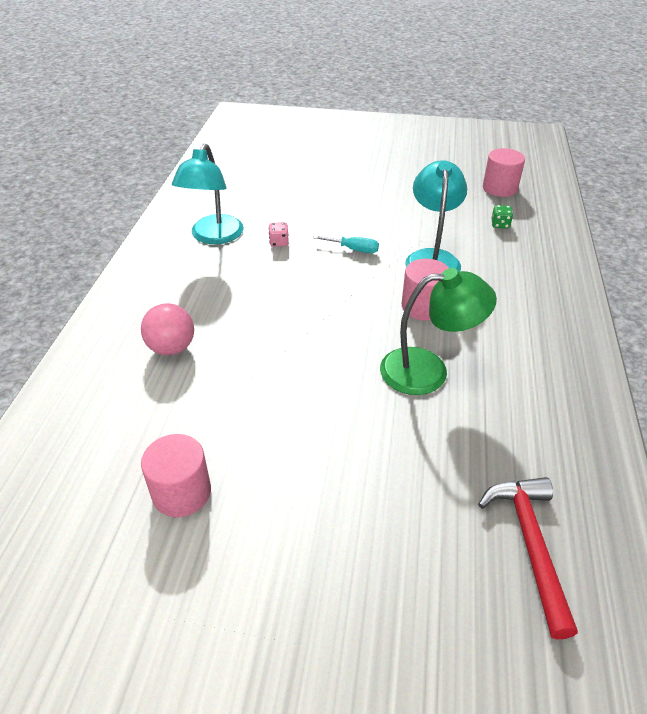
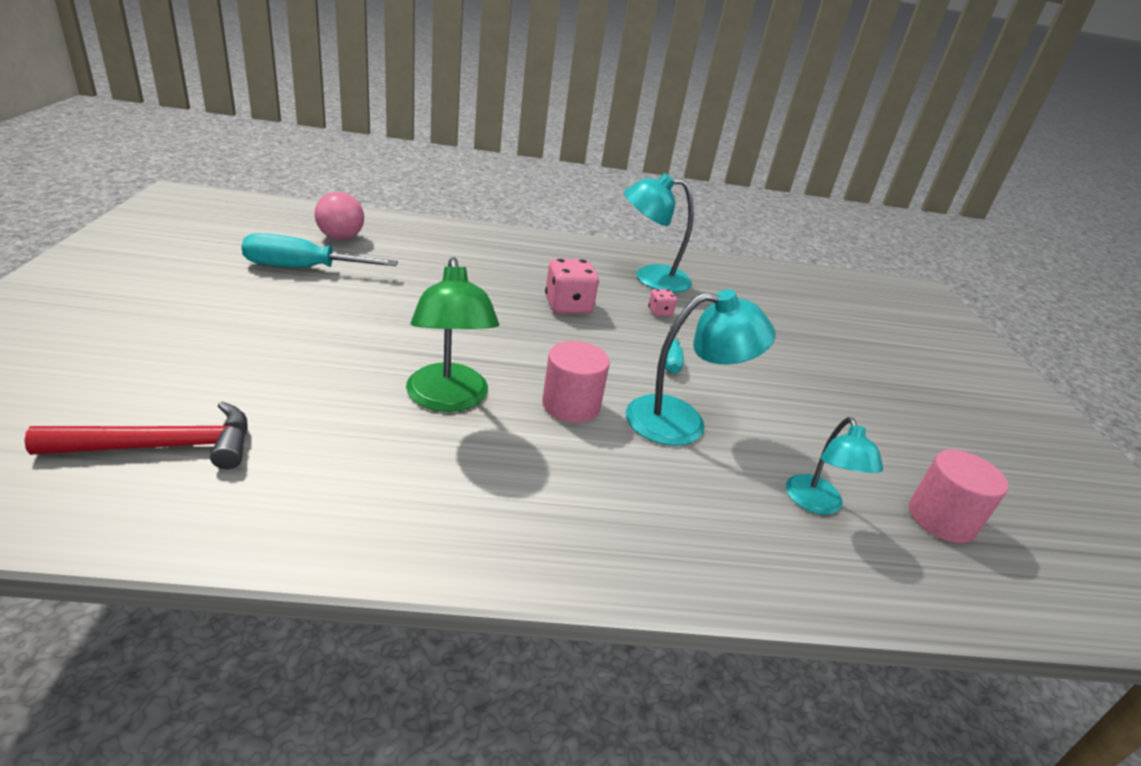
camera: 75 degrees right, 10 degrees down
(172, 348) = (473, 262): pink ball -> pink ball (341, 238)
(181, 492) = (303, 268): pink cylinder -> turquoise screwdriver
(270, 292) = (568, 306): none -> pink dice
(500, 224) = (817, 504): green dice -> turquoise lamp

